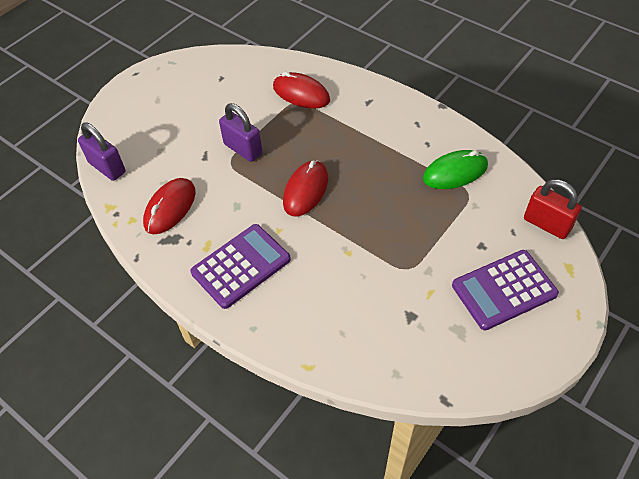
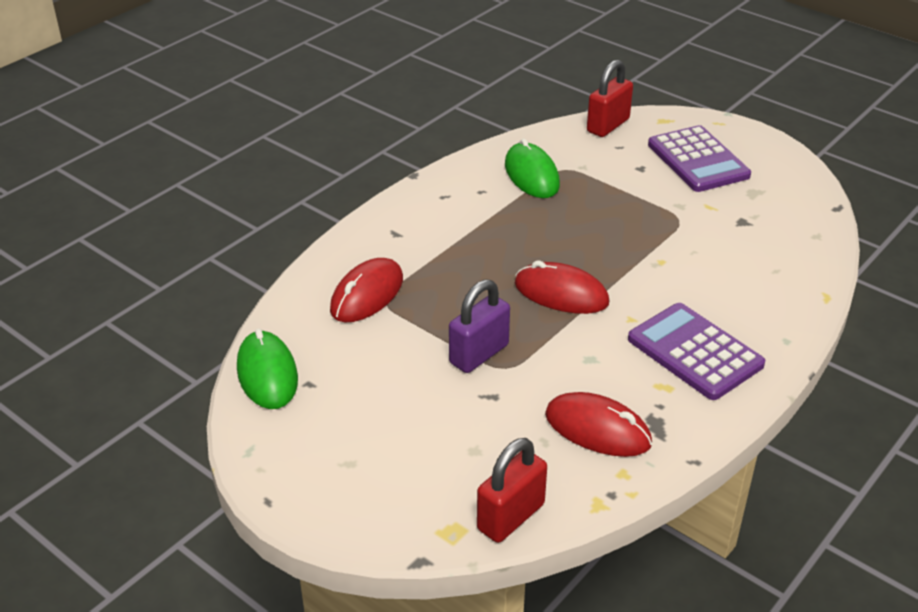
camera: 90 degrees left, 15 degrees down
(107, 167) = (510, 517): purple padlock -> red padlock
(229, 61) = (267, 374): none -> green mouse

